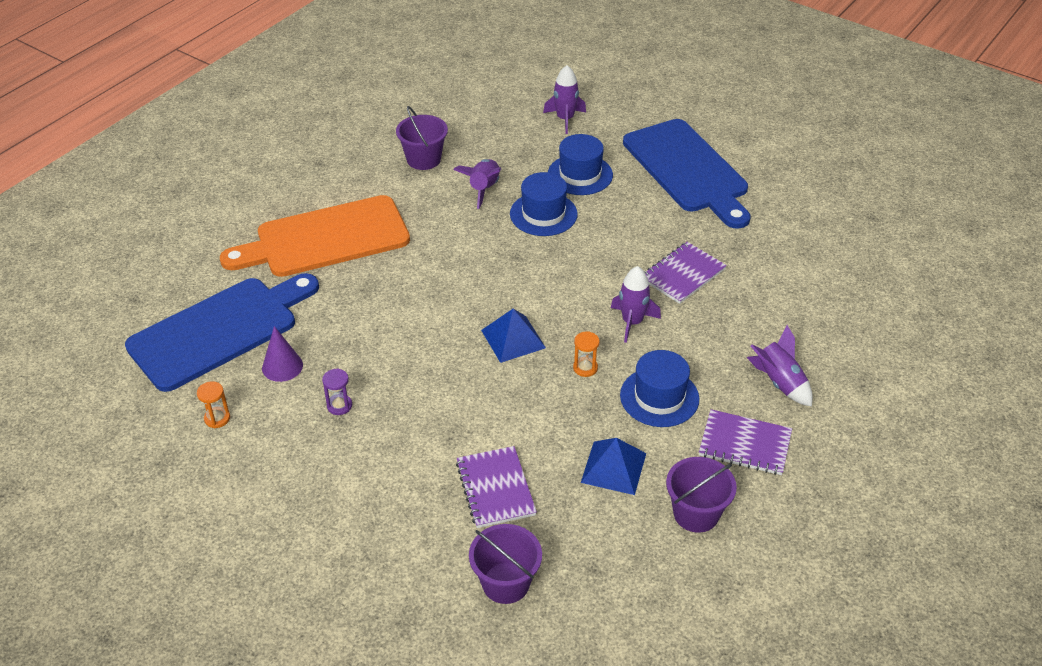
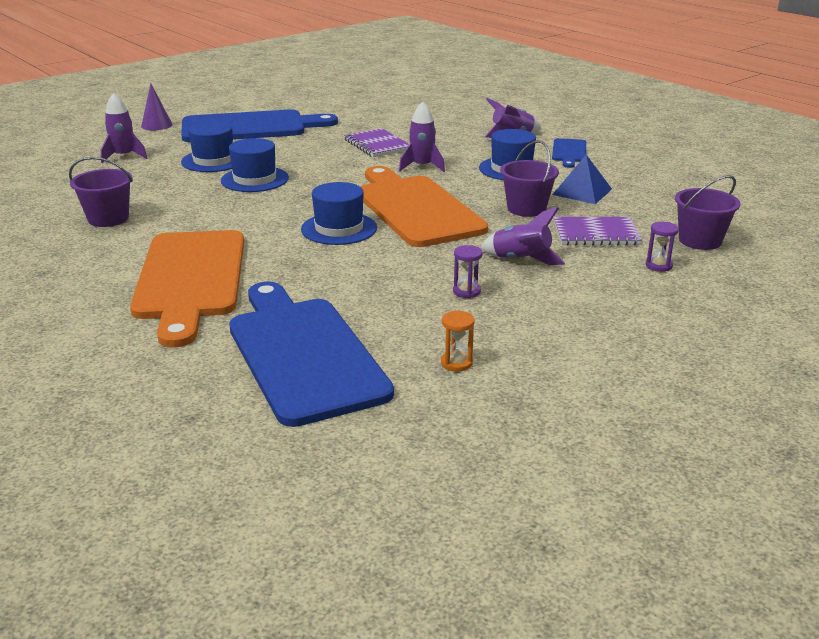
camera: 75 degrees left, 15 degrees down
(282, 366) = (390, 318): purple cone -> purple cone (156, 125)
(429, 546) = (658, 266): none -> purple hourglass
(447, 297) = (339, 228): none -> blue hat
(483, 189) = (191, 198): purple rocket -> purple rocket (520, 261)
(513, 339) = (415, 208): blue pyramid -> orange cutting board
(585, 368) = (467, 187): orange hourglass -> none
(696, 513) = (633, 173): purple bucket -> purple bucket (526, 209)
(745, 444) = (569, 152): purple notebook -> blue cutting board

